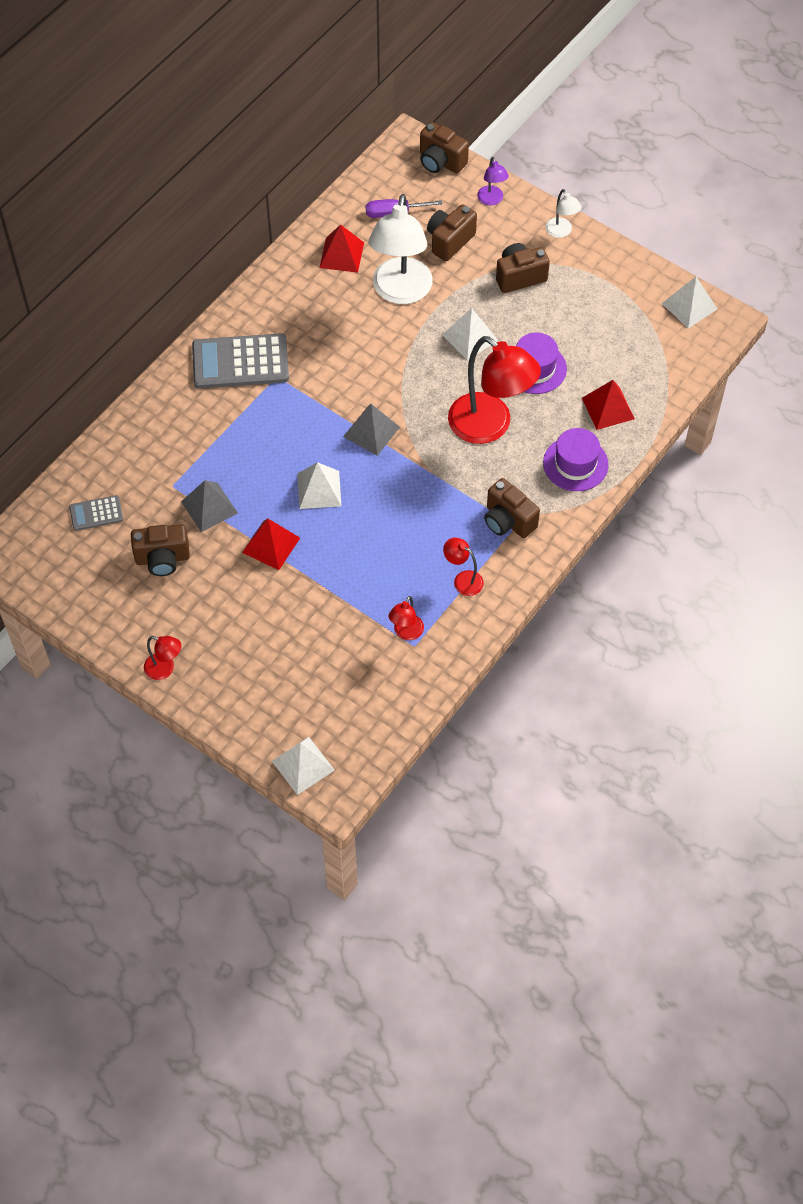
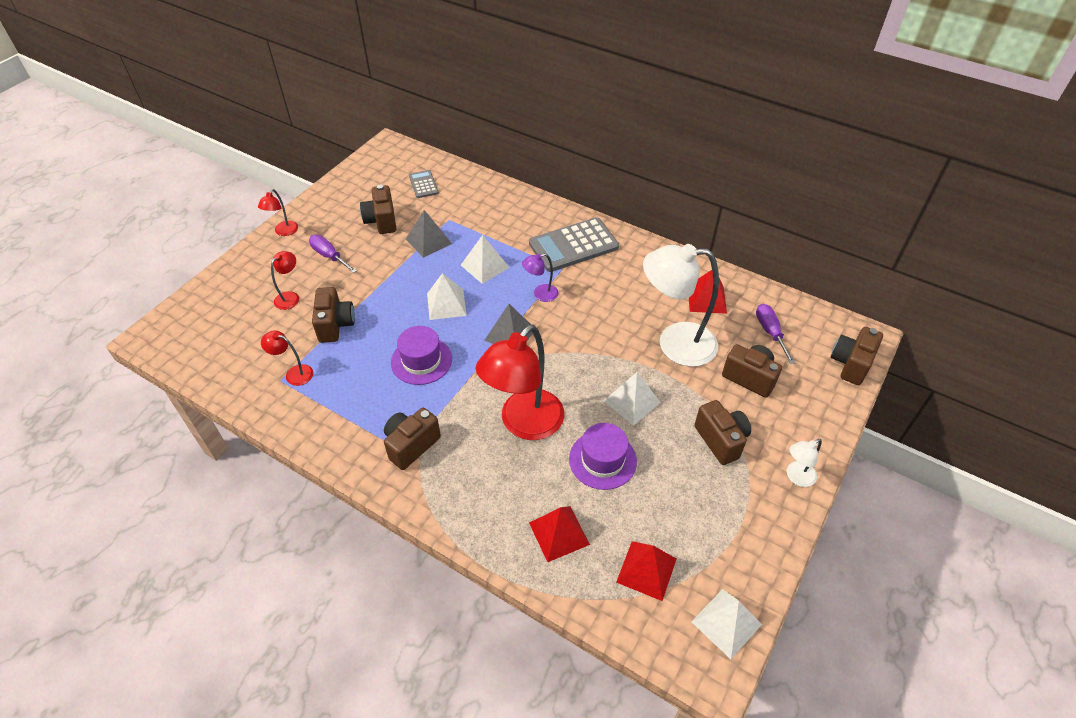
camera: 85 degrees right, 10 degrees down
(220, 613) = (329, 256): none -> purple screwdriver
(240, 362) = (573, 245): grey calculator -> grey calculator turned 105 degrees counterclockwise
(271, 545) = (391, 279): red pyramid -> red pyramid (646, 570)
(303, 765) = (180, 315): white pyramid -> white pyramid (485, 266)
(338, 598) = (335, 325): none -> brown camera
(463, 580) = (346, 412): red lamp -> red lamp (290, 297)
(491, 200) = (817, 410): purple lamp -> purple lamp (540, 294)
(575, 464) = (482, 503): purple hat -> purple hat (421, 360)

